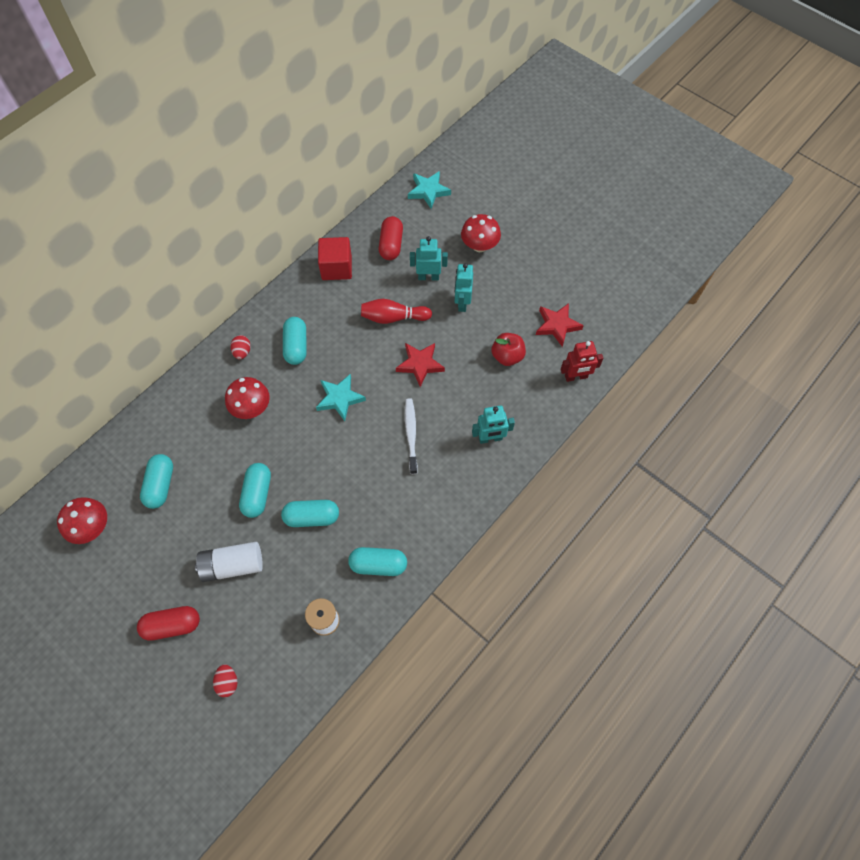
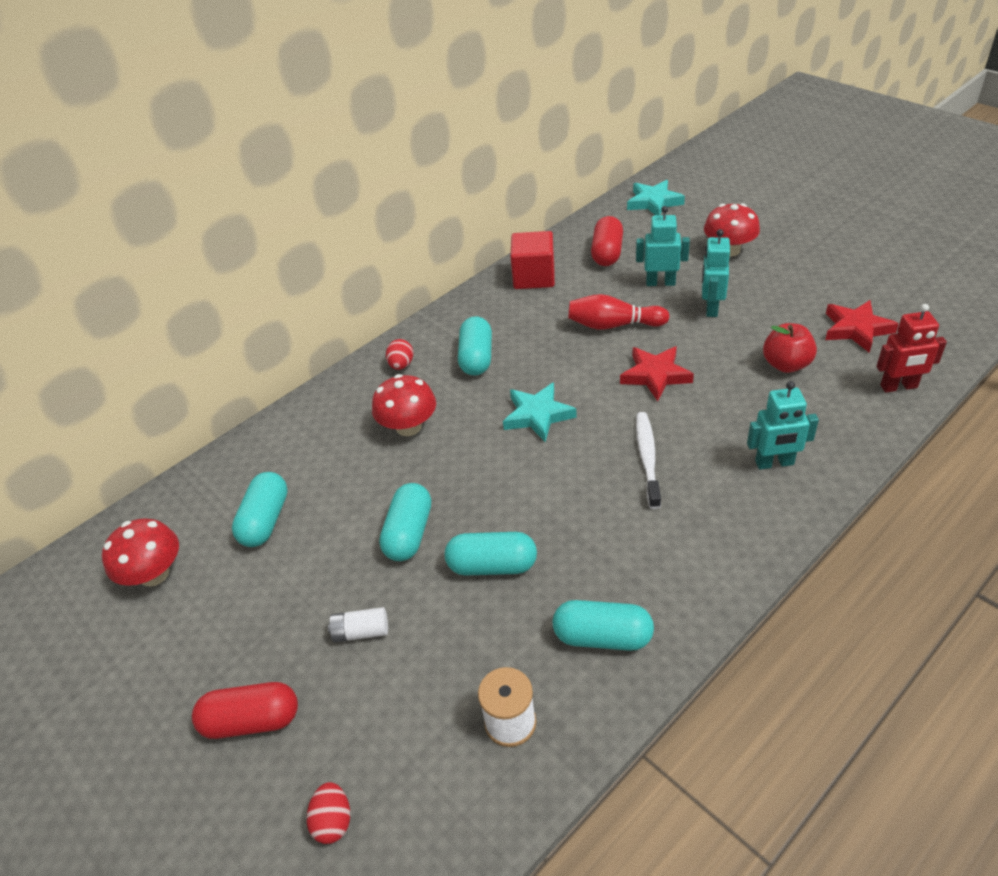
camera: 10 degrees right, 20 degrees down
(232, 565) = (361, 632): white battery -> white battery, size x0.56

